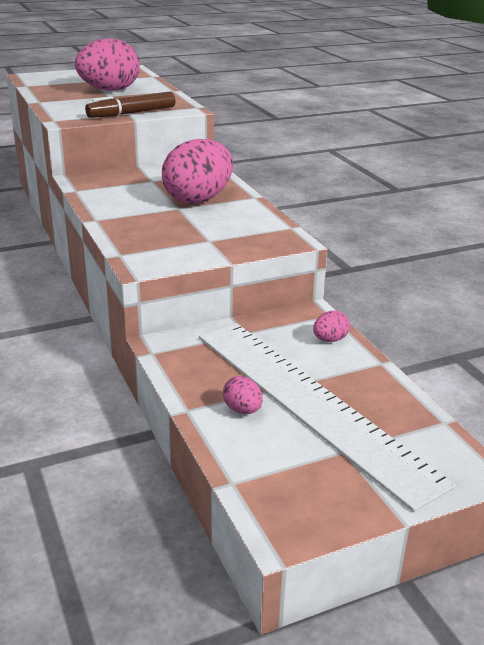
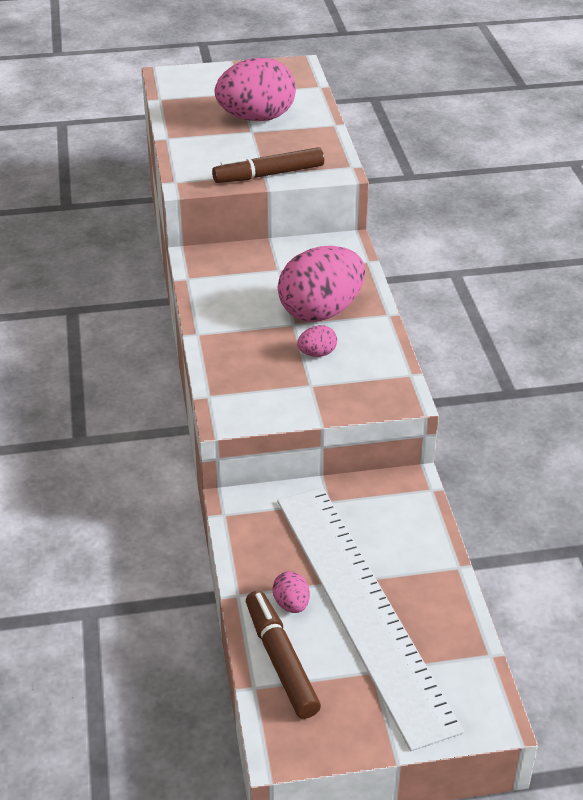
camera: 15 degrees right, 10 degrees up
(250, 456) = (280, 661): none -> brown marker
(330, 340) = (416, 526): pink egg -> pink egg (317, 353)

